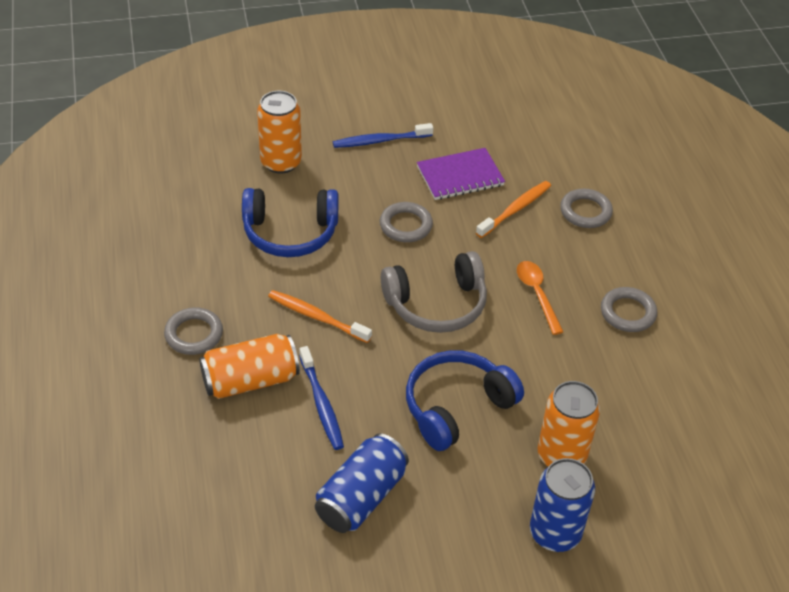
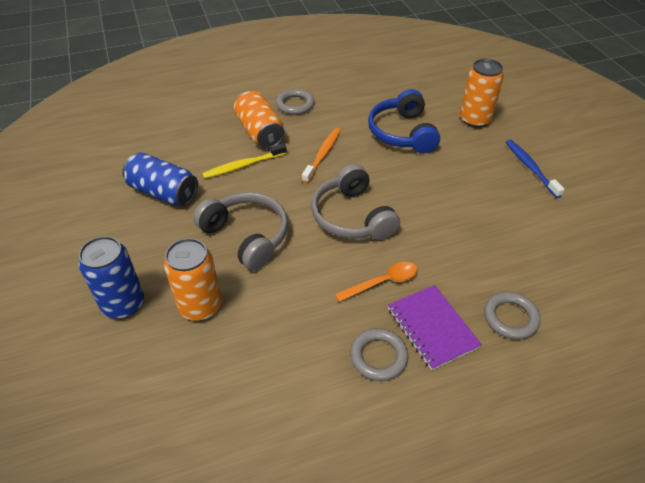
camera: 85 degrees right, 0 degrees up
(321, 404) = (243, 165): blue toothbrush -> yellow toothbrush
(405, 225) = (435, 191): grey ring -> none
(456, 406) = (247, 236): blue headphones -> grey headphones
(460, 176) = (513, 220): purple notebook -> purple notebook (432, 328)
(515, 209) = (487, 261): orange toothbrush -> none

